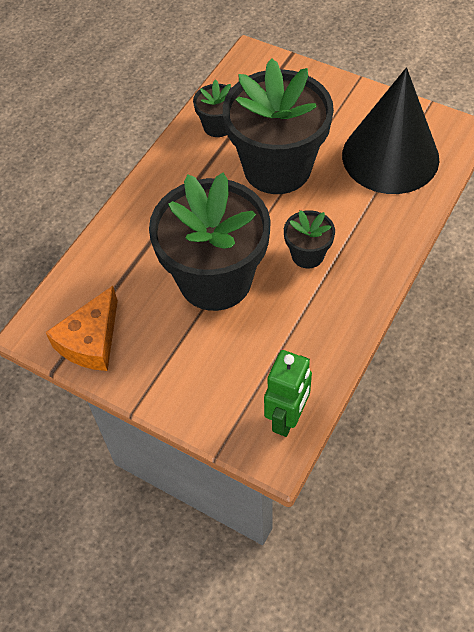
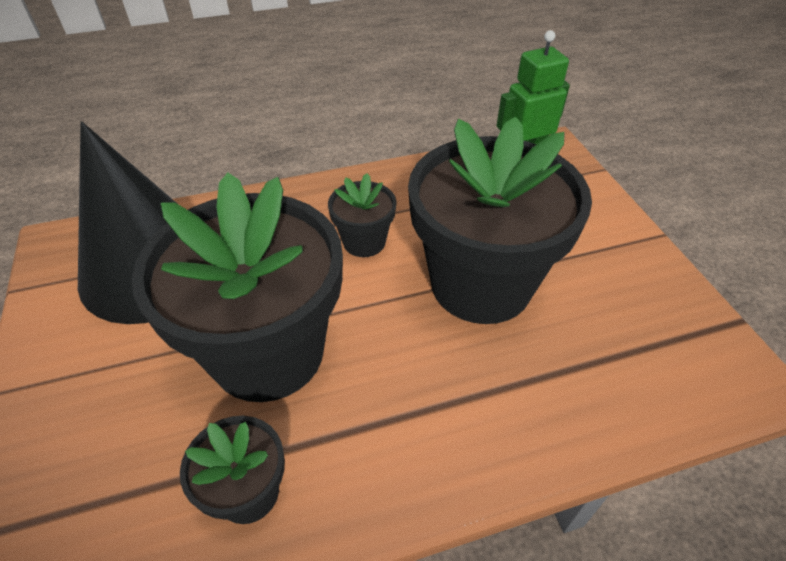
camera: 140 degrees left, 10 degrees down
(91, 341) = (677, 319): orange cheese -> none

